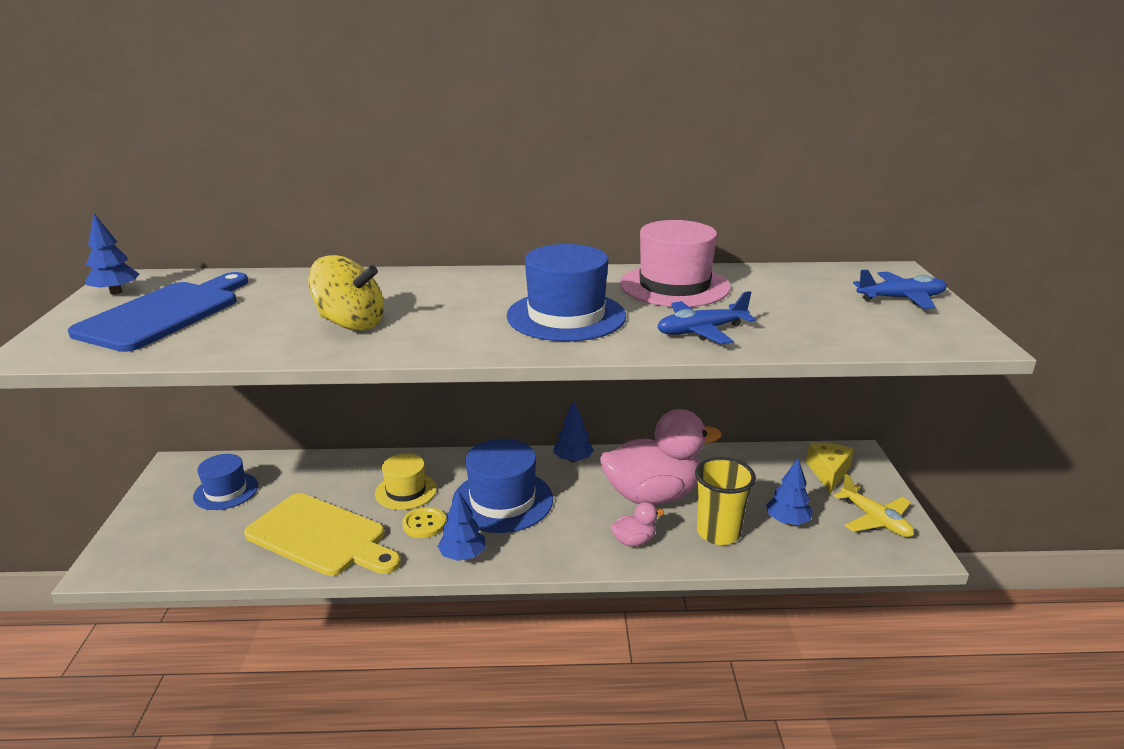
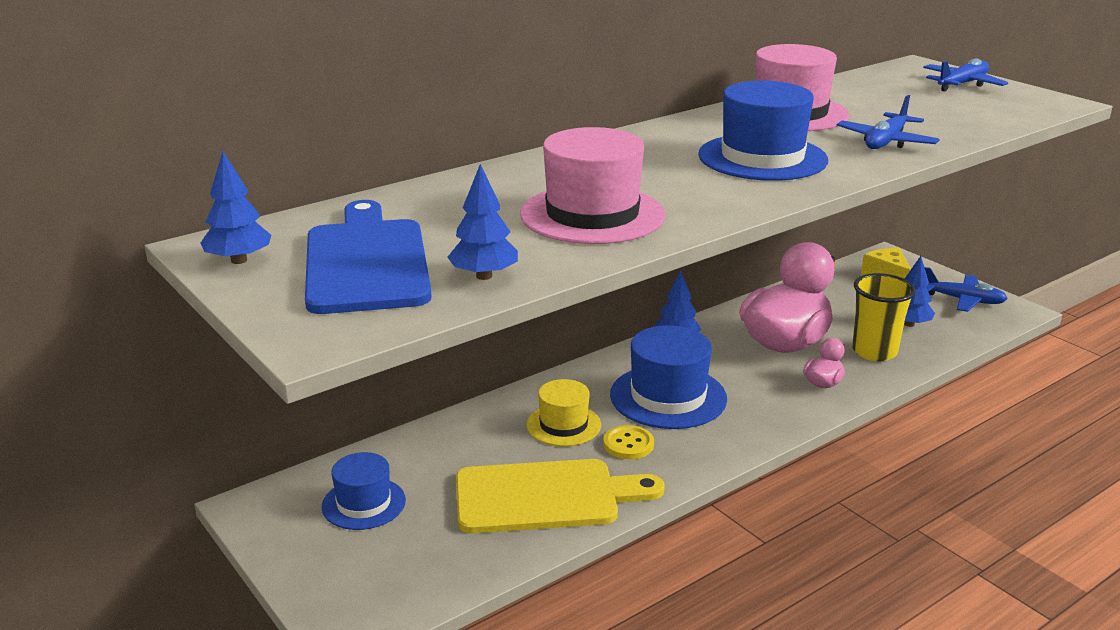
camera: 35 degrees left, 0 degrees up
(351, 323) = (592, 214): yellow spinning top -> pink hat
(463, 555) = (704, 453): blue tree -> blue tree (484, 276)
(875, 520) = (963, 300): yellow plane -> blue plane

